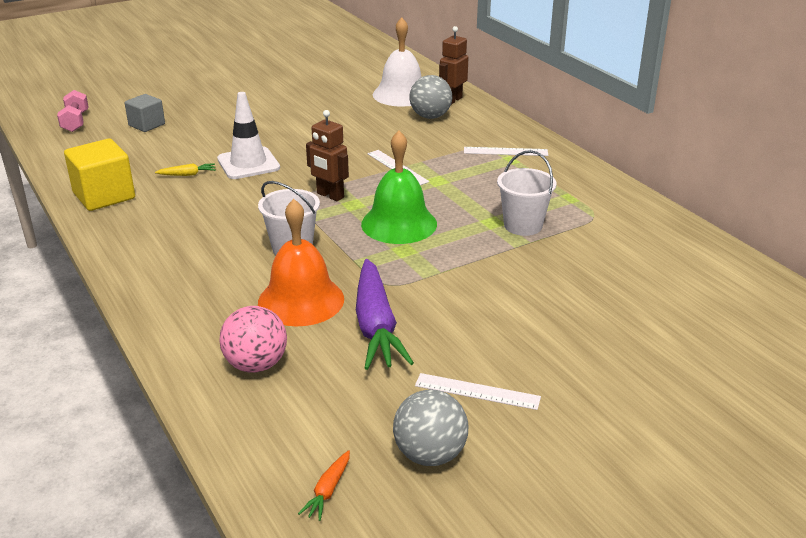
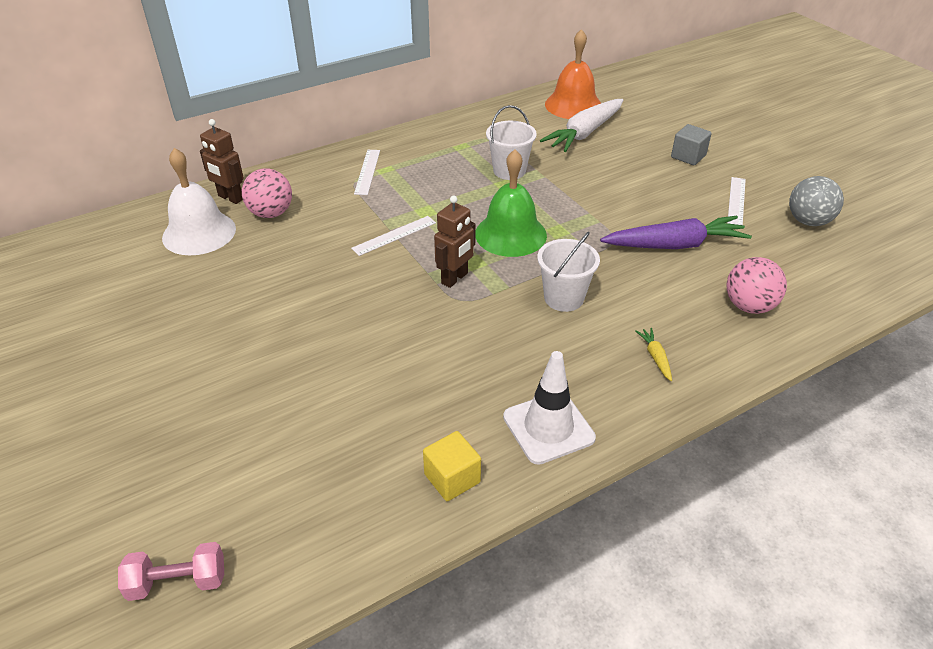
camera: 90 degrees left, 10 degrees up
(104, 196) = (452, 478): yellow cube -> yellow cube, size x0.63
(147, 125) = (221, 474): grey cube -> grey cube (688, 156)
(187, 174) = (396, 400): yellow carrot -> yellow carrot (655, 357)
(248, 163) = (371, 347): white traffic cone -> white traffic cone (548, 427)
(301, 300) = (650, 287): orange bell -> orange bell (573, 105)
(328, 490) = (864, 262): orange carrot -> none
(430, 116) = (271, 213): grey ball -> pink ball
(630, 280) = (584, 133): none -> white carrot

